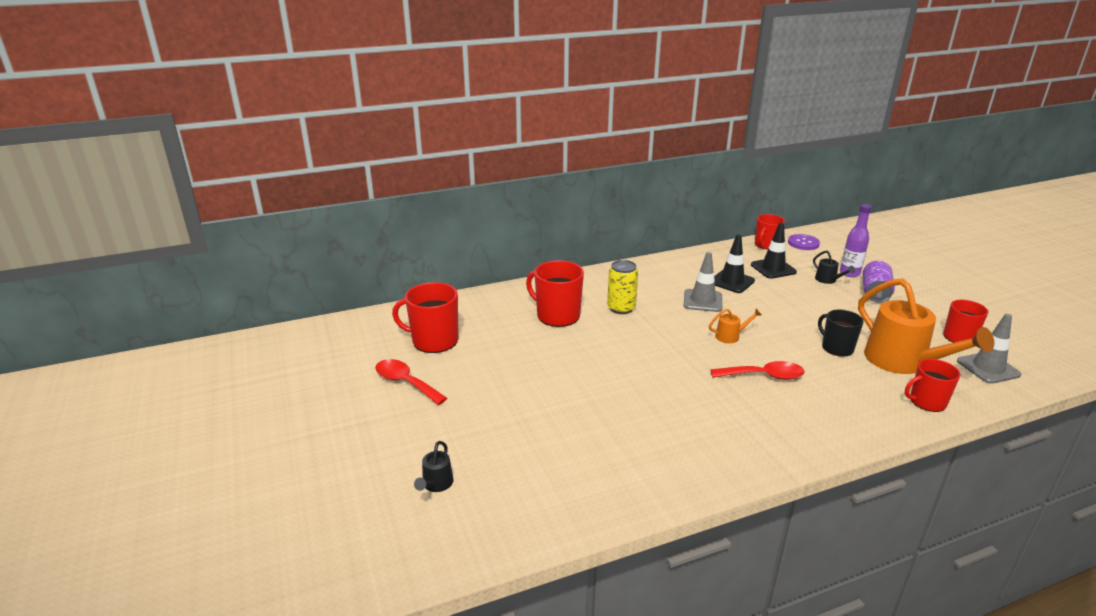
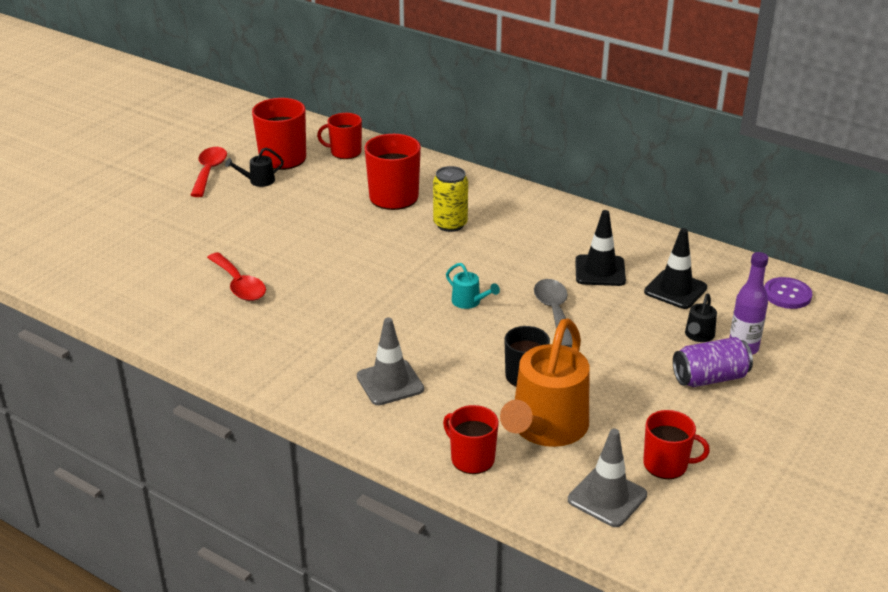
camera: 55 degrees right, 5 degrees up
(436, 485) = (97, 234): black watering can -> black watering can (258, 181)
(702, 301) = (527, 265): grey traffic cone -> grey traffic cone (390, 383)
(731, 336) = (469, 302): orange watering can -> turquoise watering can
(763, 376) = (410, 341): red spoon -> red spoon (239, 285)
(766, 245) = (739, 269): red mug -> red mug (345, 152)
(767, 312) = (554, 312): none -> grey spoon

